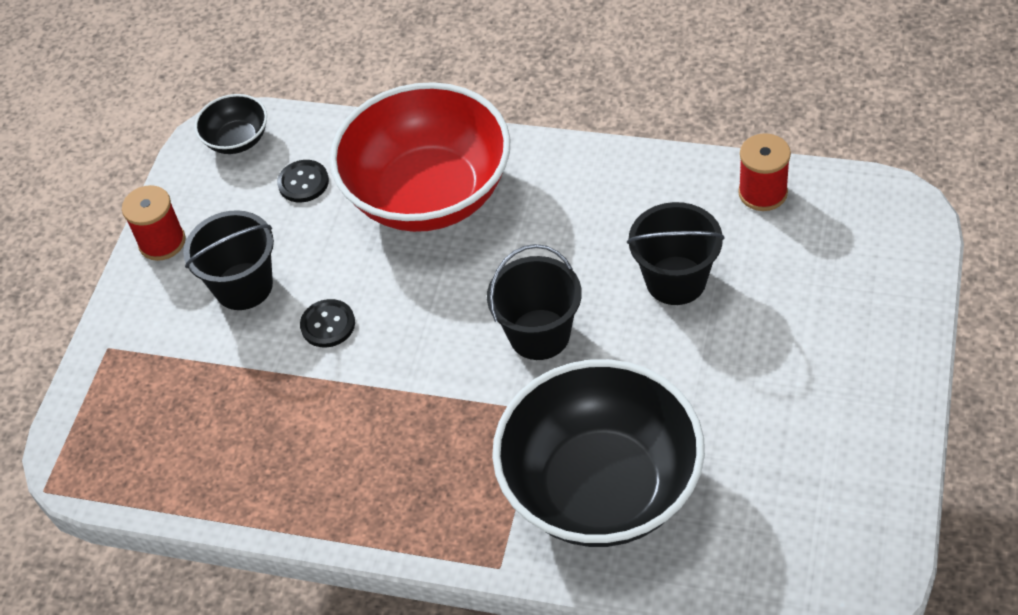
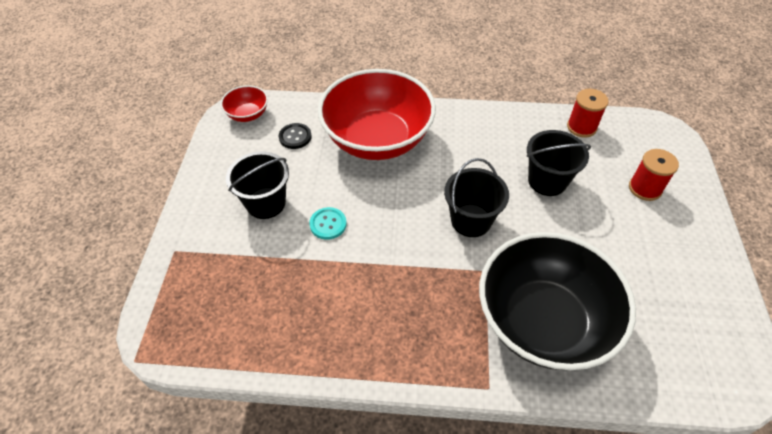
camera: 15 degrees left, 0 degrees up
(162, 242) = (206, 178): red spool -> red spool (645, 188)
(237, 140) = (248, 114): black bowl -> red bowl
(328, 325) = (328, 224): black button -> turquoise button

